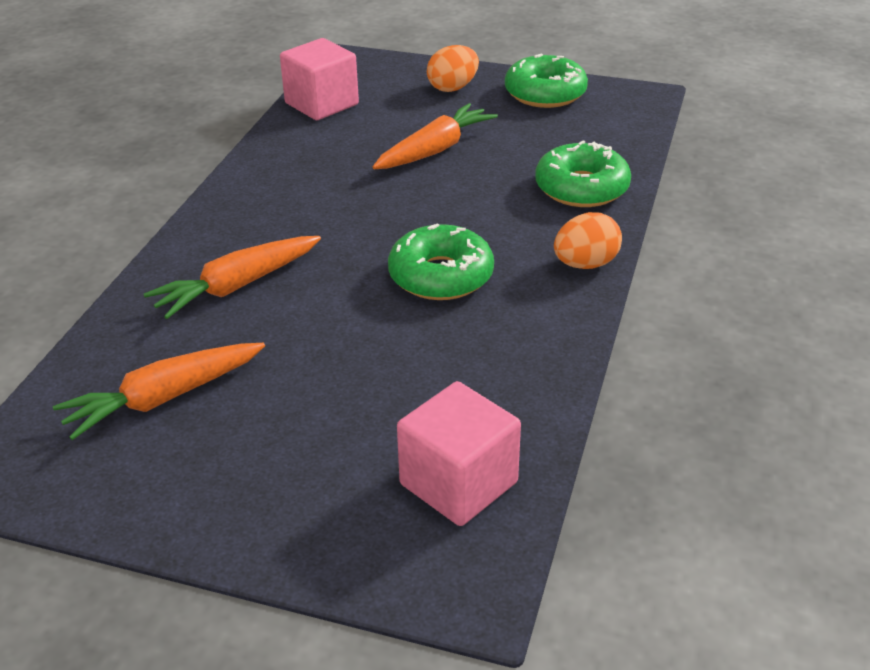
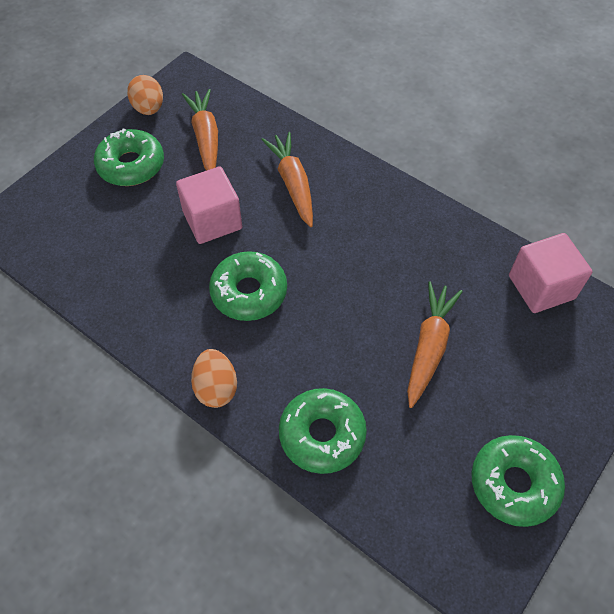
camera: 110 degrees right, 20 degrees up
(258, 466) = (131, 165): none -> green donut
(435, 150) = (429, 346): orange carrot -> orange carrot turned 135 degrees counterclockwise
(453, 88) = (548, 402): orange egg -> orange egg (149, 109)
(458, 483) = (65, 241): pink cube -> pink cube (212, 220)

